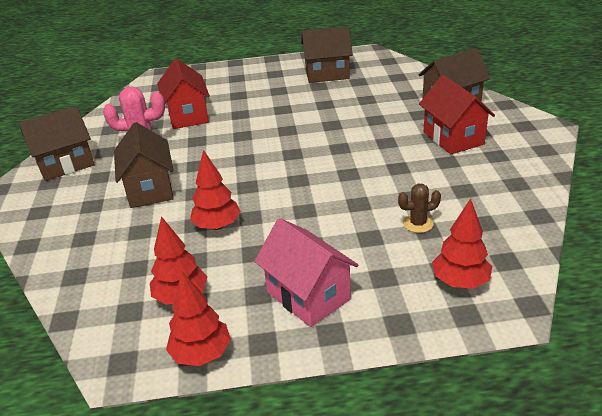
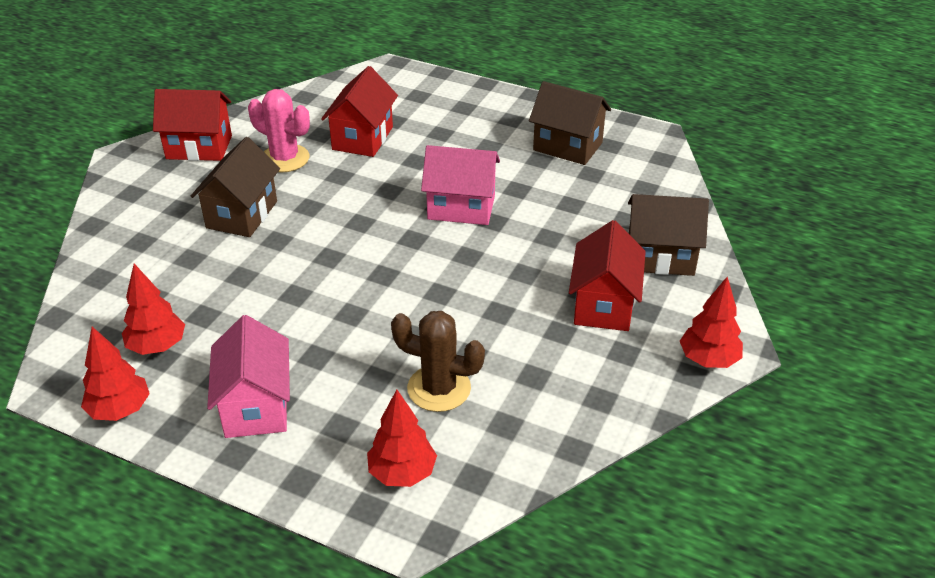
camera: 30 degrees right, 5 degrees up
(65, 164) = (199, 147): brown house -> red house
(217, 226) = (257, 288): red tree -> red tree (708, 360)
(302, 126) = (461, 207): none -> pink house
(418, 223) = (439, 388): brown cactus -> brown cactus, size x1.70

